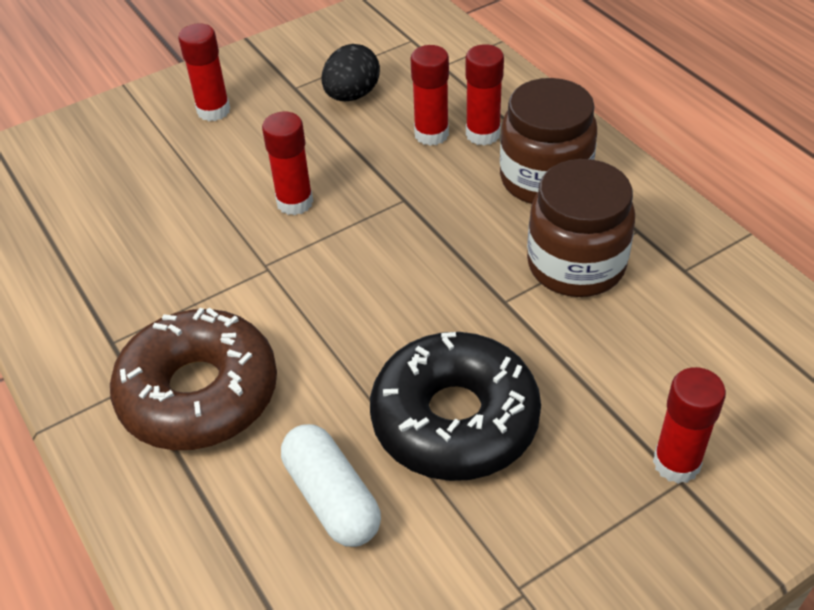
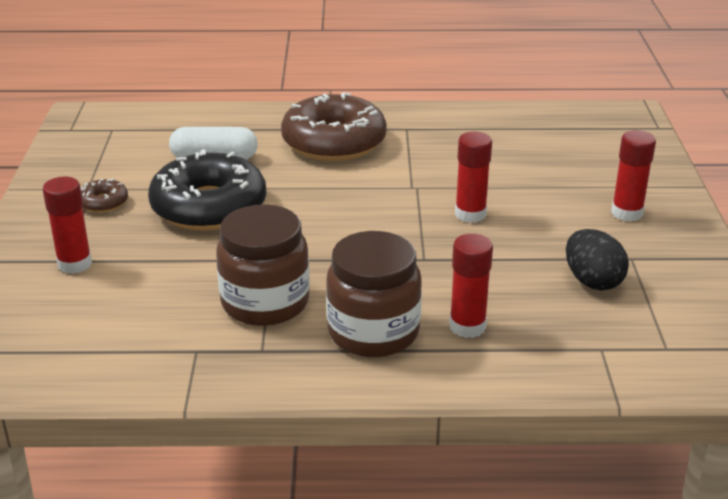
camera: 120 degrees right, 15 degrees down
(431, 134) = (494, 300): red glue stick -> none
(540, 542) = (103, 202): none -> brown donut

